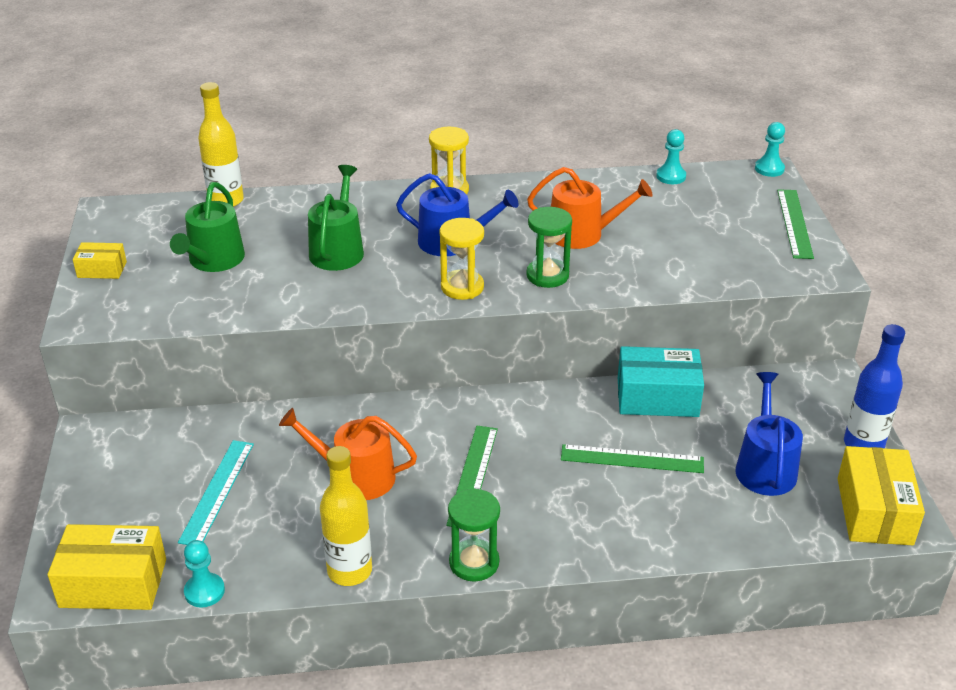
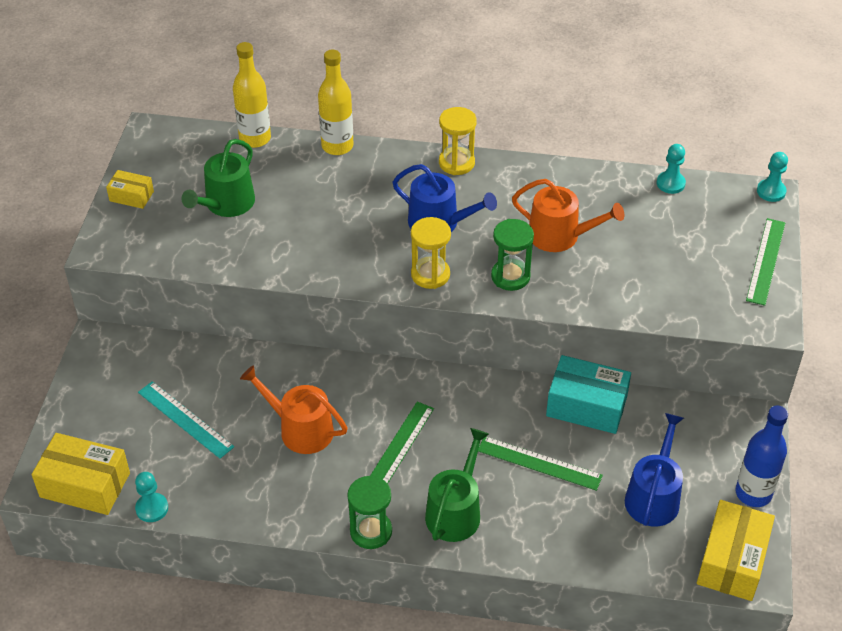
camera: 15 degrees right, 10 degrees up
(217, 491) = (185, 419): turquoise ruler -> turquoise ruler turned 75 degrees counterclockwise
(338, 250) = (335, 212): green watering can -> green watering can (455, 511)
(349, 571) = (269, 516): yellow bottle -> yellow bottle (337, 146)

